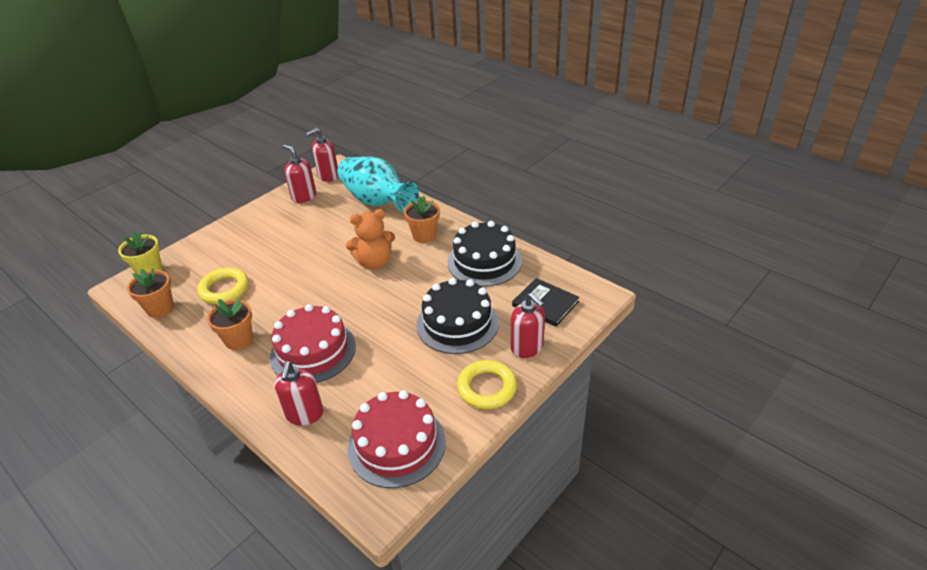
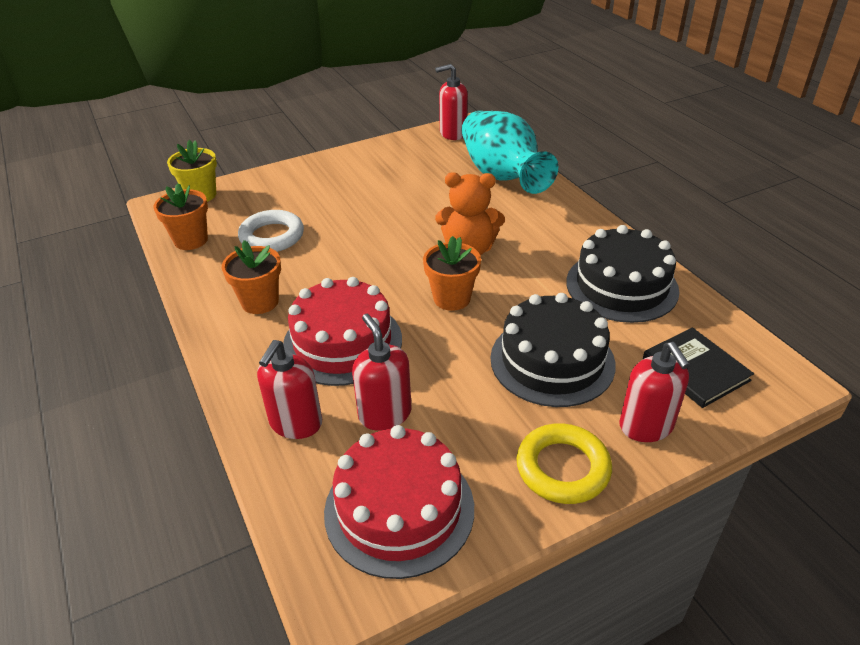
camera: 20 degrees right, 0 degrees up
(224, 289) = (272, 236): yellow ring -> white ring
(304, 197) = (413, 151): red soap dispenser -> red soap dispenser (384, 414)
(424, 235) = (548, 232): orange flower pot -> orange flower pot (452, 298)

